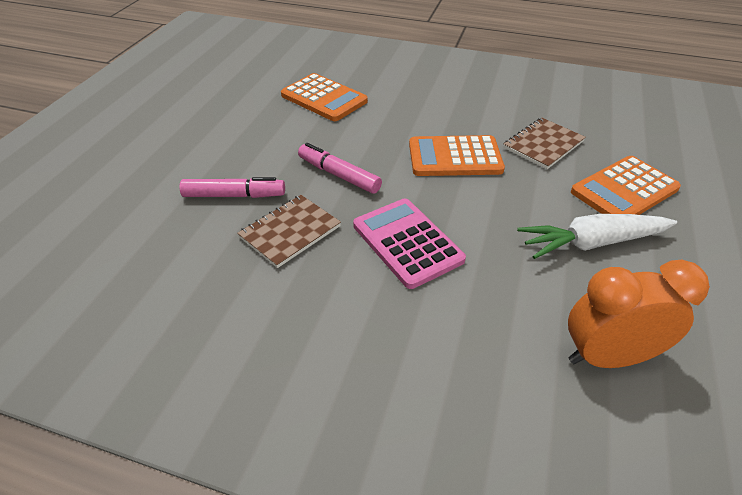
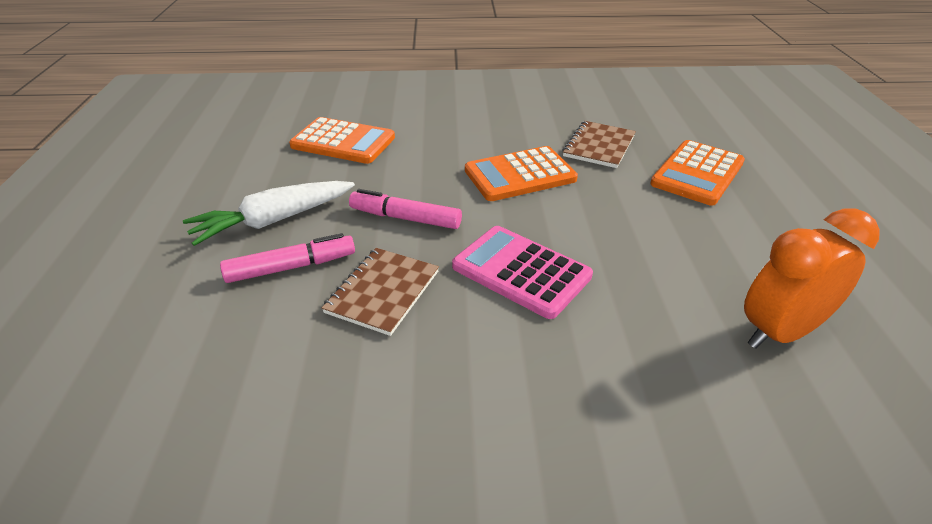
camera: 20 degrees left, 5 degrees down
(592, 243) = (699, 228): white carrot -> white carrot (274, 221)

